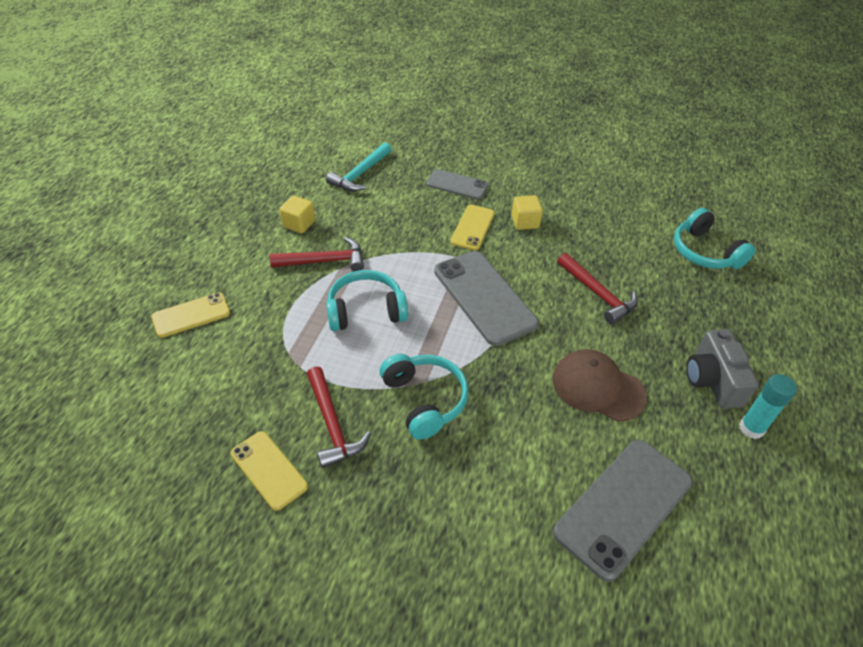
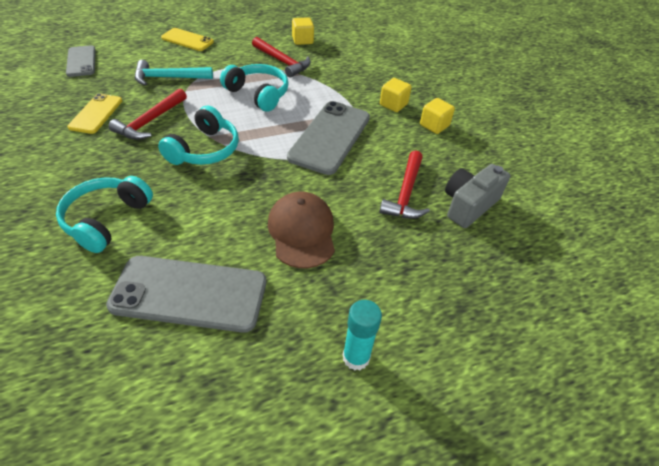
camera: 50 degrees right, 0 degrees up
(360, 174) = (378, 41): turquoise hammer -> turquoise hammer (169, 78)
(457, 185) = (427, 81): grey phone -> grey phone (81, 61)
(472, 227) = (393, 104): yellow phone -> yellow cube
(705, 252) = (549, 243): turquoise headphones -> turquoise headphones (106, 219)
(712, 380) = (387, 306): grey camera -> grey camera (468, 205)

